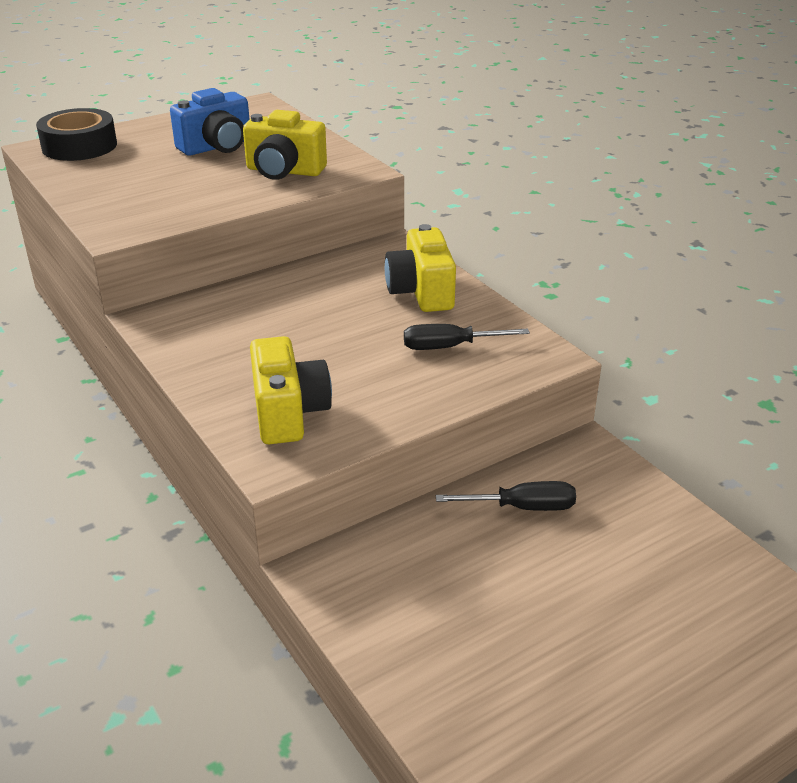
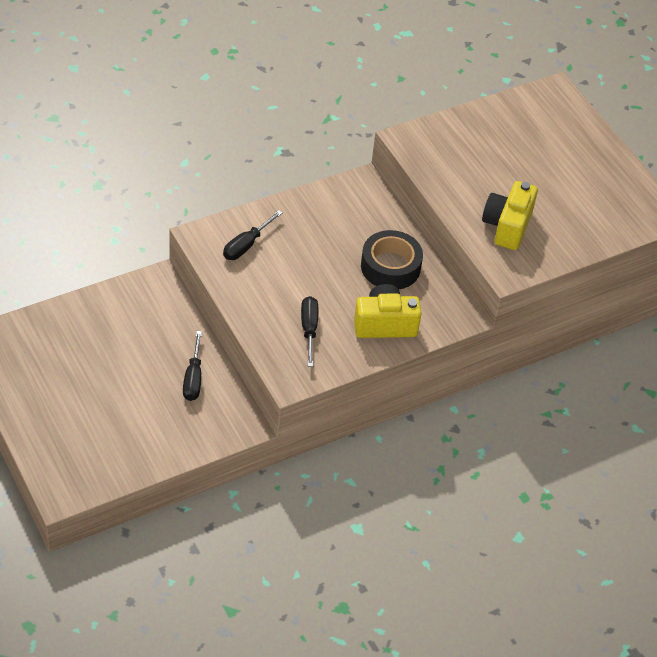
camera: 90 degrees right, 15 degrees up
(79, 146) = (559, 112): black tape -> black tape (390, 267)
(217, 147) = (557, 188): blue camera -> none
(288, 413) = (246, 245): yellow camera -> black screwdriver

